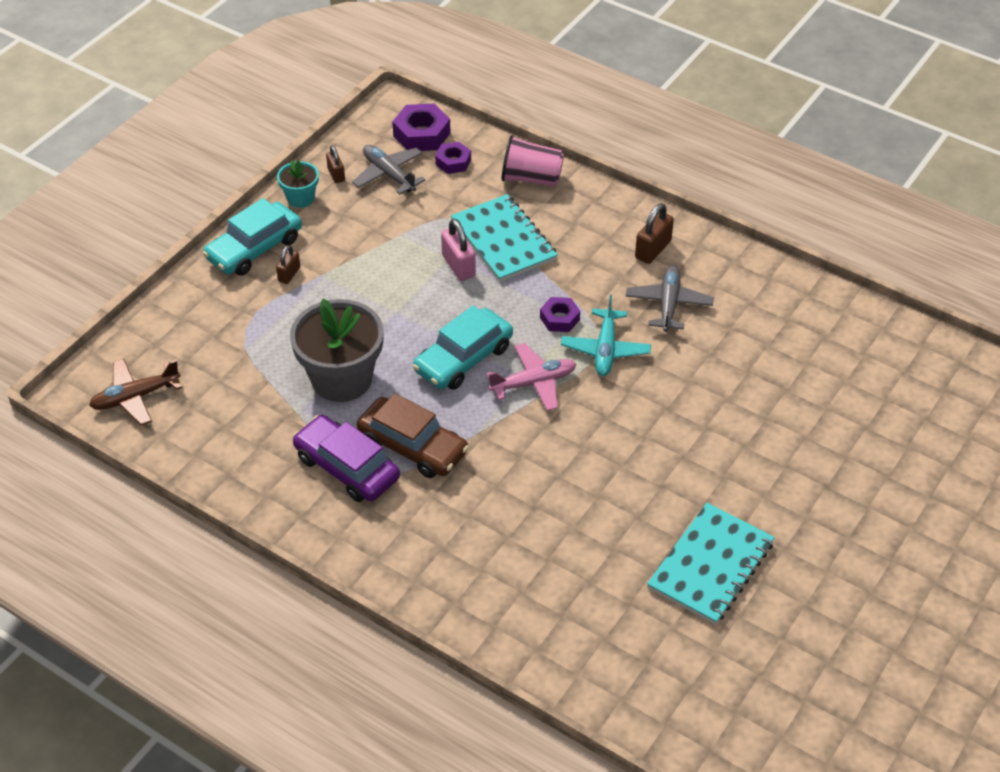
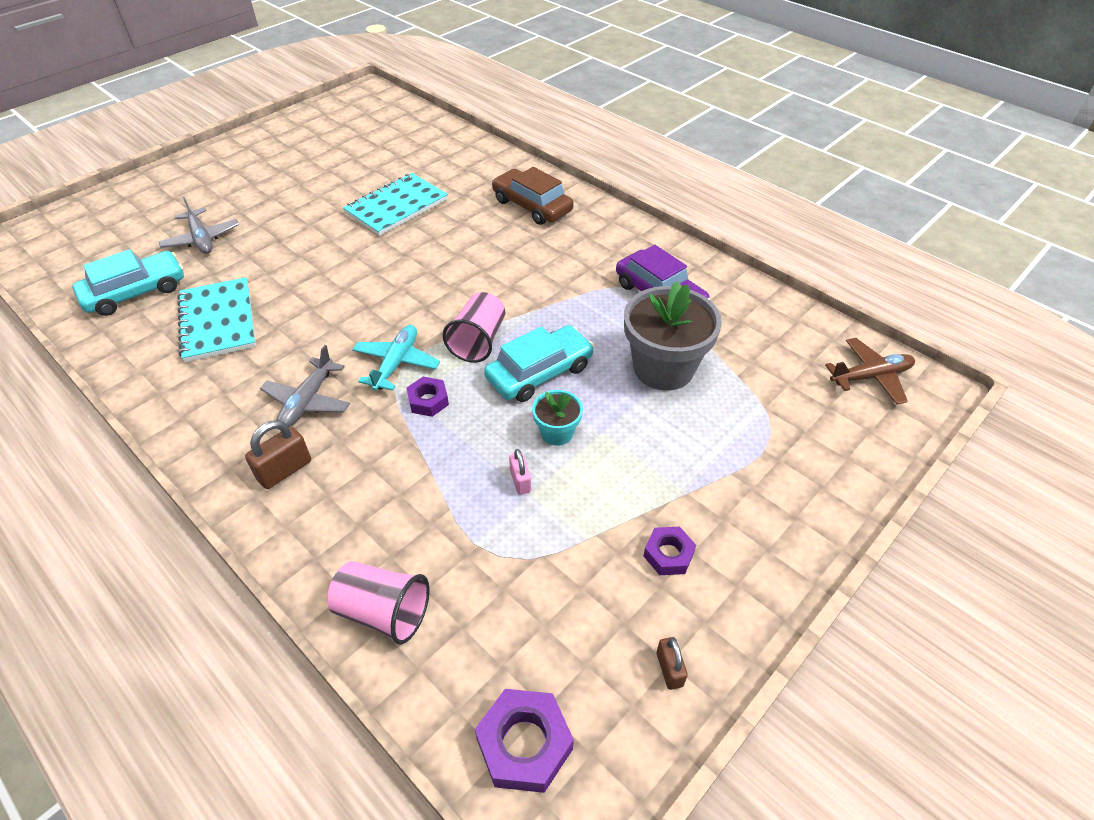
camera: 170 degrees left, 0 degrees up
(254, 248) = (777, 545): turquoise car -> turquoise car (135, 292)
(289, 274) = (727, 499): brown padlock -> none
(300, 198) = (721, 627): turquoise flower pot -> turquoise flower pot (557, 432)
(389, 174) = (588, 655): grey plane -> grey plane (201, 239)
(412, 446) = (601, 303): brown car -> brown car (532, 206)
(453, 162) = (487, 667): purple nut -> purple nut (668, 554)
(458, 266) = (520, 481): pink padlock -> pink padlock, size x0.63
(504, 240) = (455, 510): turquoise notebook -> turquoise notebook (218, 321)
(533, 383) = (478, 341): pink plane -> pink cup

